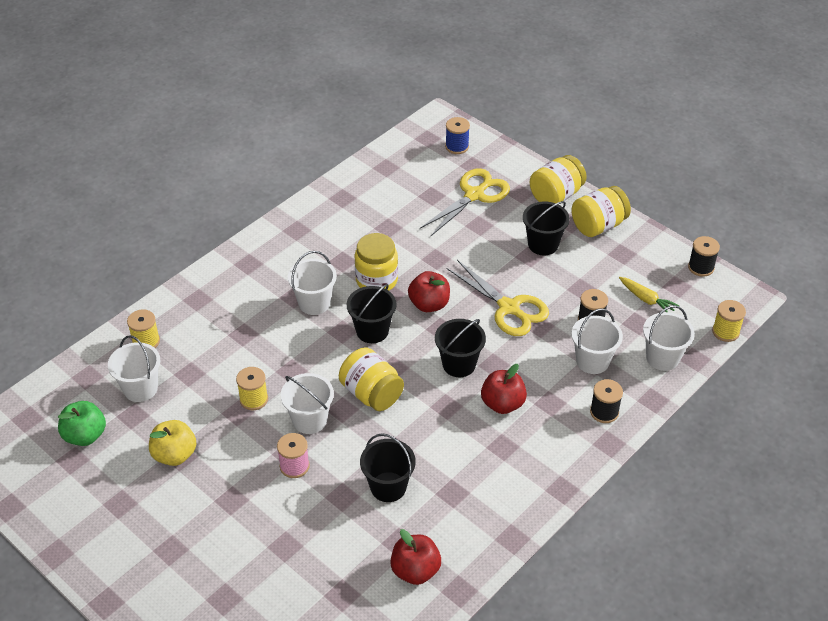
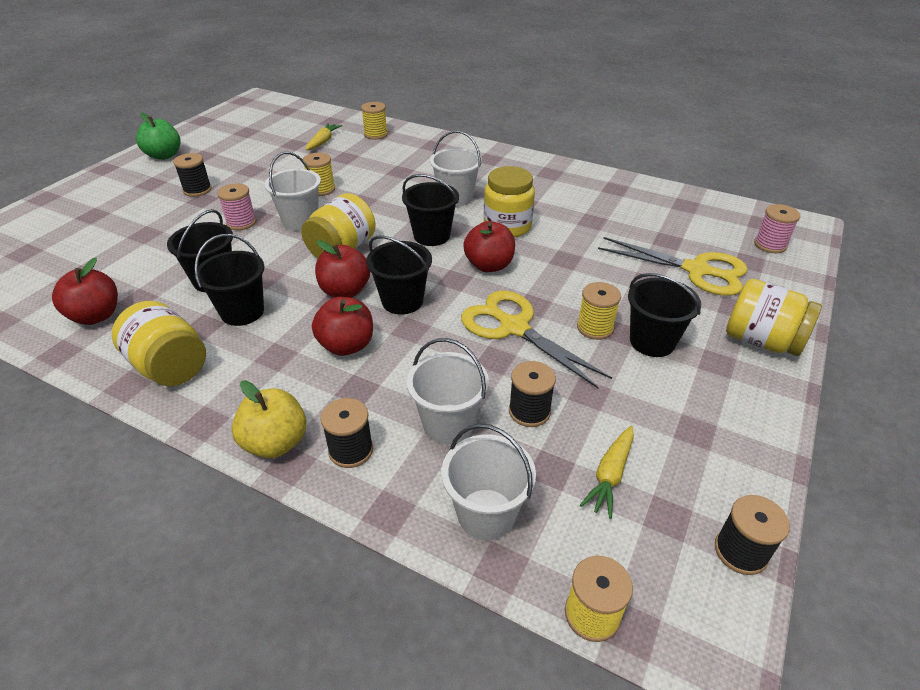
camera: 75 degrees right, 5 degrees down
(85, 435) = (271, 131): green apple -> green apple (164, 155)
(140, 388) = (323, 142): white bucket -> yellow carrot
(175, 455) = (253, 167): yellow apple -> yellow apple (275, 443)
(207, 504) = (197, 190): none -> black spool
(434, 398) = (345, 291): none -> red apple
(441, 466) = (242, 312): none -> black bucket
(457, 146) = (770, 245): blue spool -> pink spool
(509, 308) = (514, 327): yellow scissors -> yellow scissors turned 105 degrees clockwise
(521, 267) = (595, 328): none -> yellow spool
(598, 225) = (736, 394): yellow jar -> yellow jar (170, 366)

